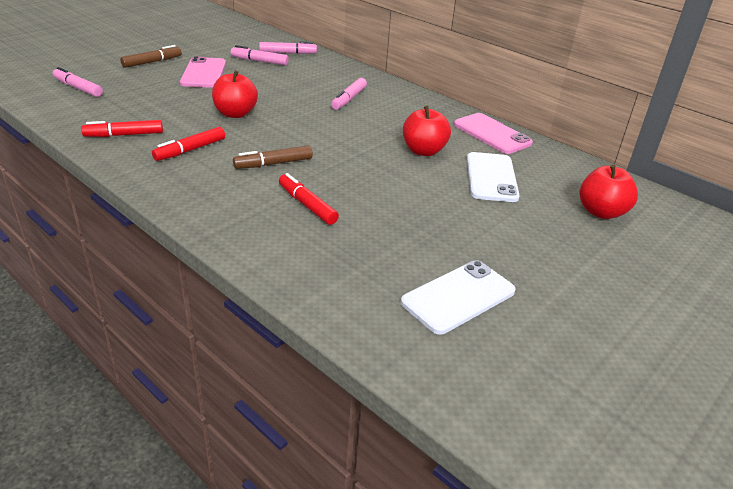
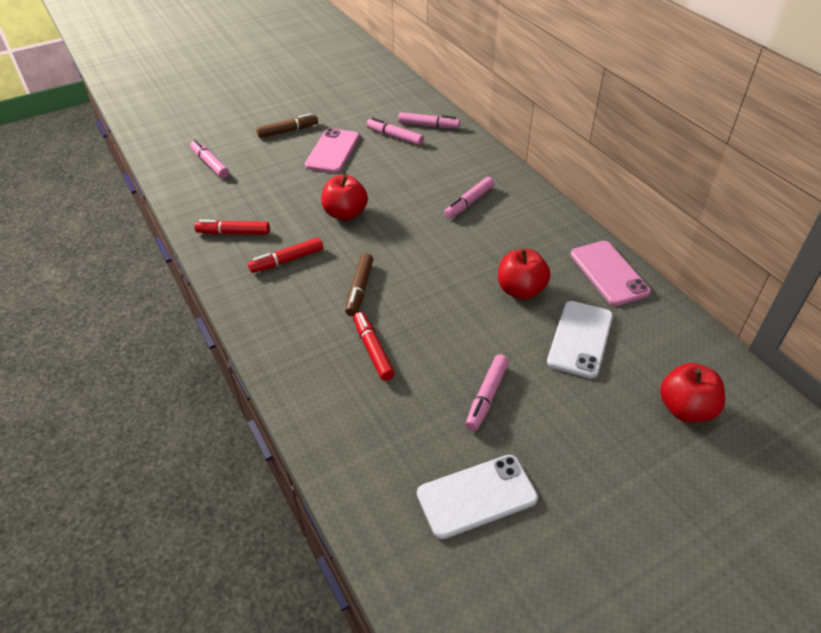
camera: 20 degrees right, 10 degrees up
(273, 164) = (359, 289): brown marker -> brown marker turned 75 degrees counterclockwise
(430, 225) = (486, 396): none -> pink marker

